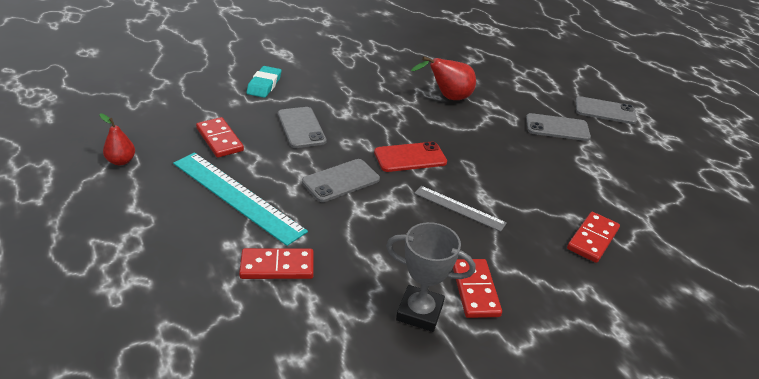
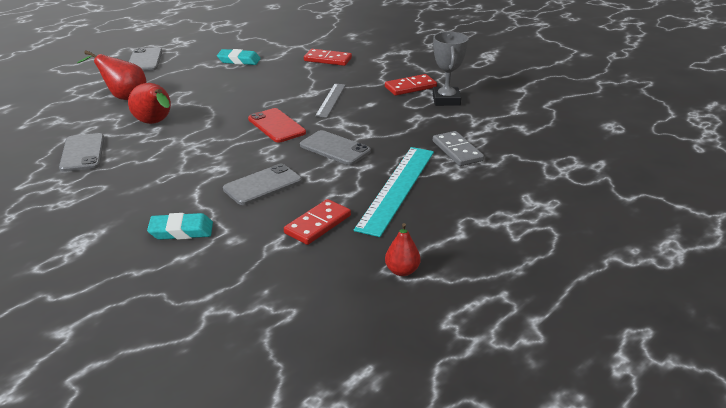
camera: 105 degrees left, 5 degrees down
(277, 266) = (457, 151): red domino -> grey domino
(511, 90) = (123, 97): none -> red pear
(557, 128) = (186, 75): grey phone -> grey phone (82, 153)
(597, 168) = (239, 60): none -> turquoise eraser

